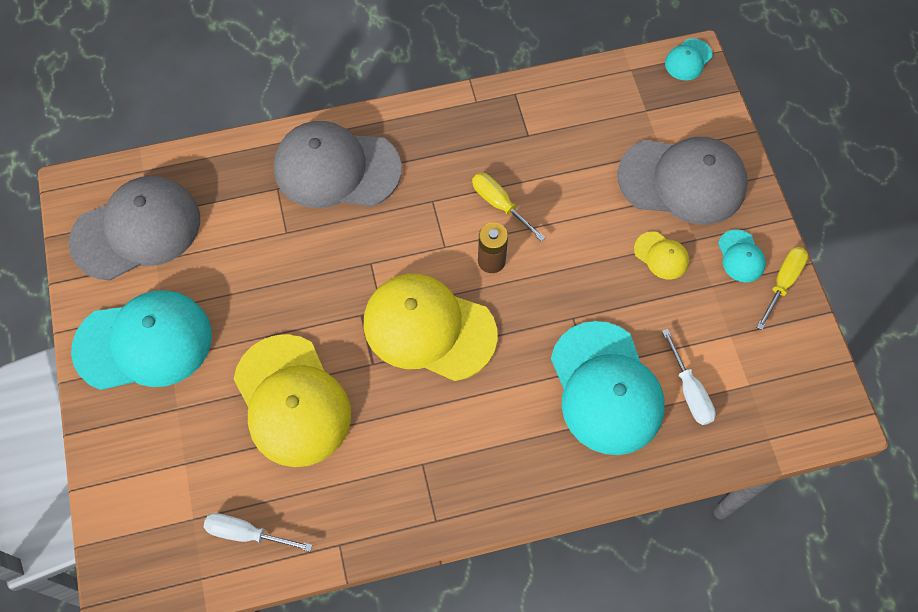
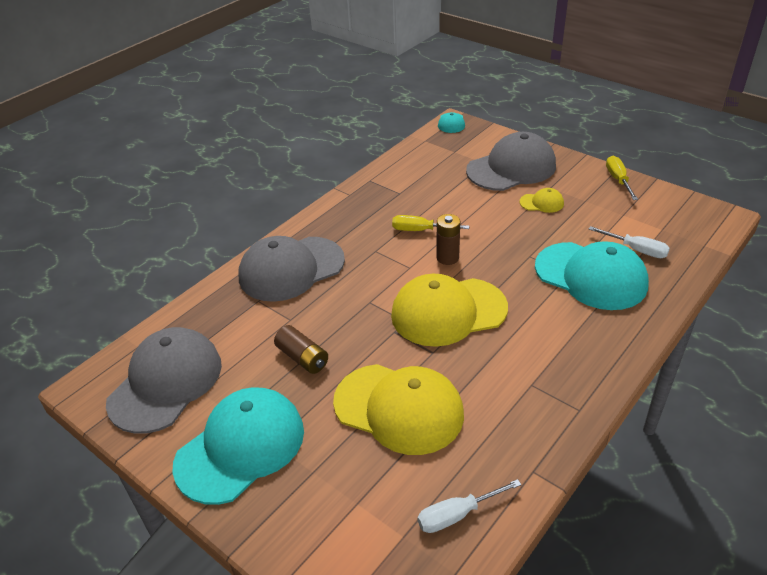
camera: 35 degrees left, 25 degrees down
(261, 285) = (302, 358): none -> brown battery
(741, 256) = (583, 181): turquoise cap -> none

